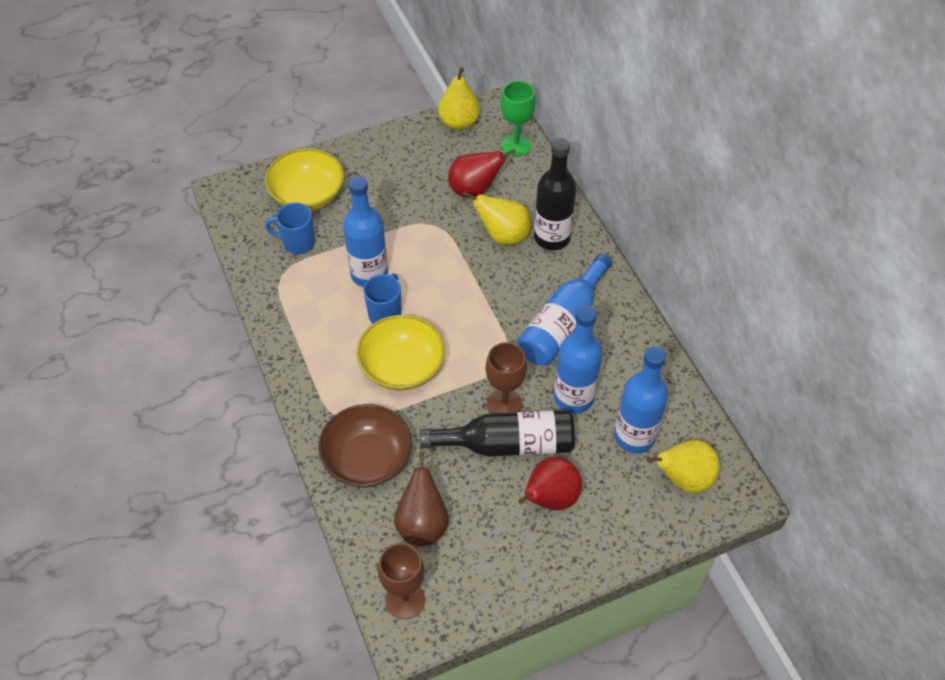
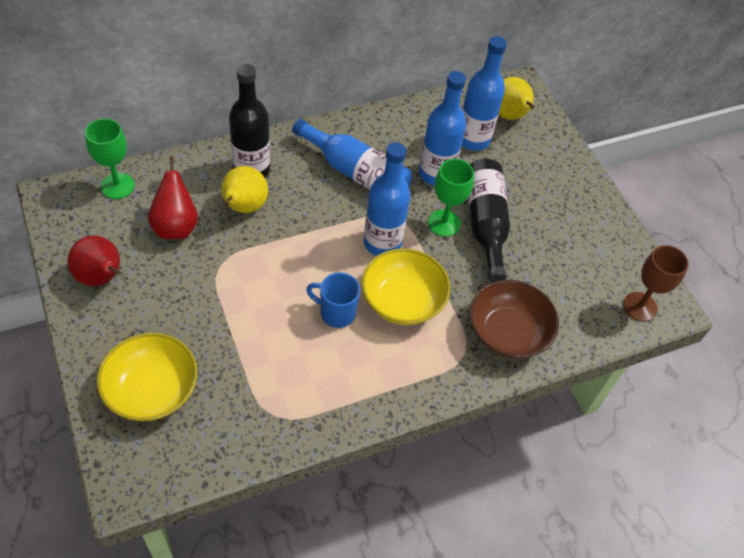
camera: 95 degrees left, 0 degrees up
(297, 243) = (227, 399): blue mug -> none
(369, 274) = (282, 327): blue bottle -> blue bottle (382, 243)
(422, 524) = (569, 291): brown pear -> none
(459, 123) = (68, 233): yellow pear -> none
(504, 404) = (444, 223): brown goblet -> green goblet
(550, 498) = (535, 200): red pear -> red pear (101, 278)

